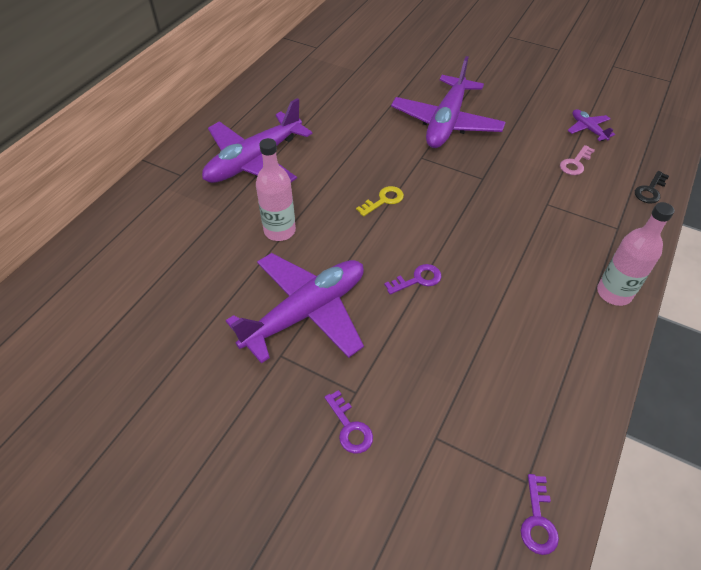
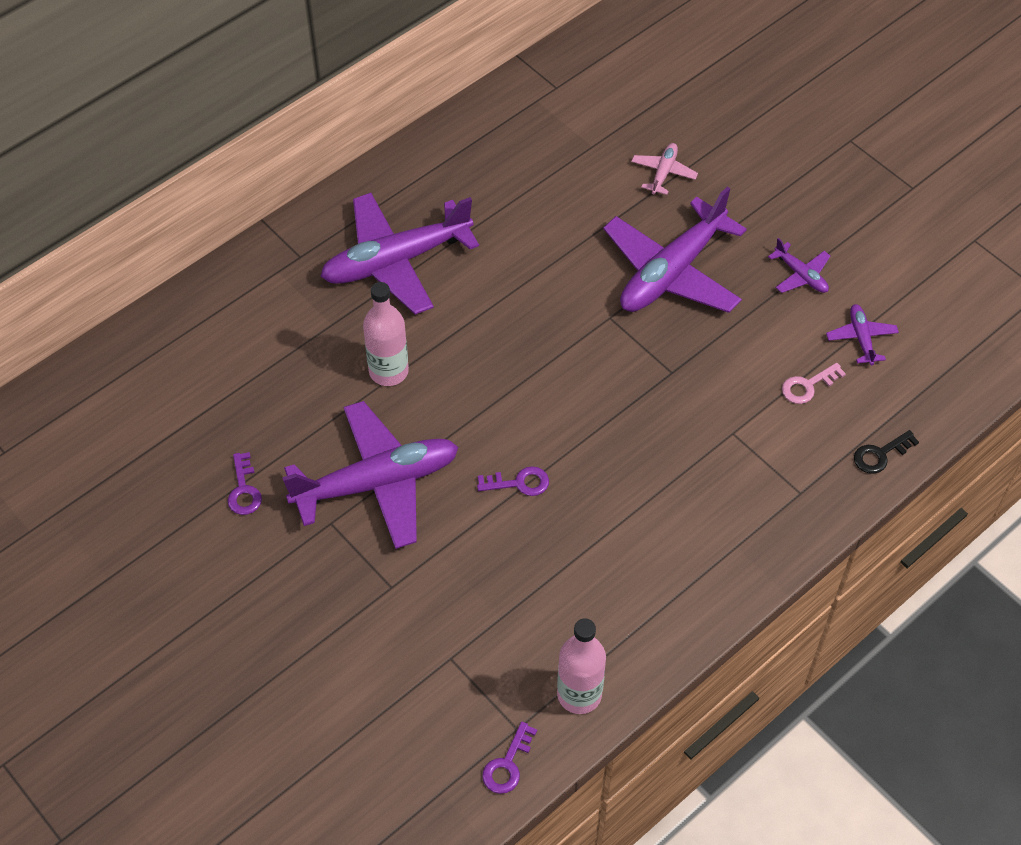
camera: 20 degrees right, 5 degrees up
(349, 427) = (369, 619): purple key -> purple key (244, 489)
(383, 200) = (530, 367): yellow key -> none
(408, 74) = (663, 173): none -> pink plane
(527, 105) = (801, 275): none -> purple plane
(614, 293) = (738, 571): pink bottle -> pink bottle (579, 694)

